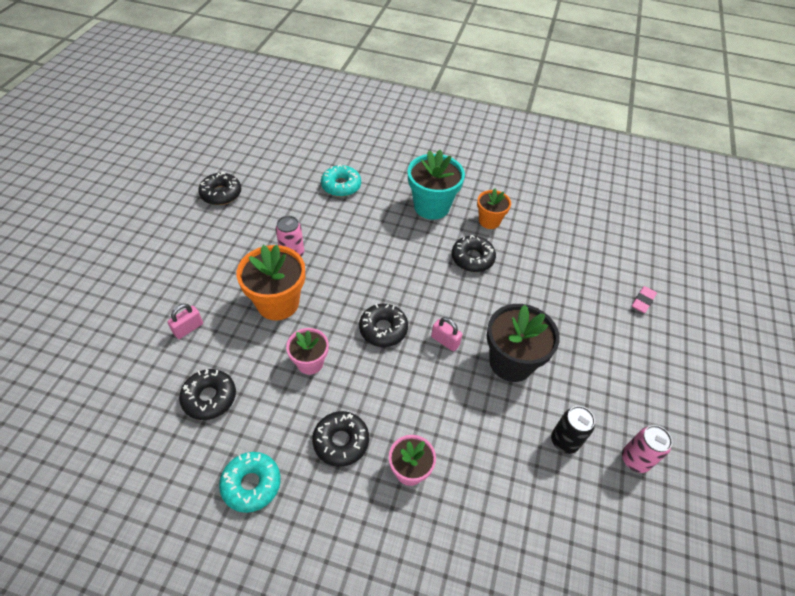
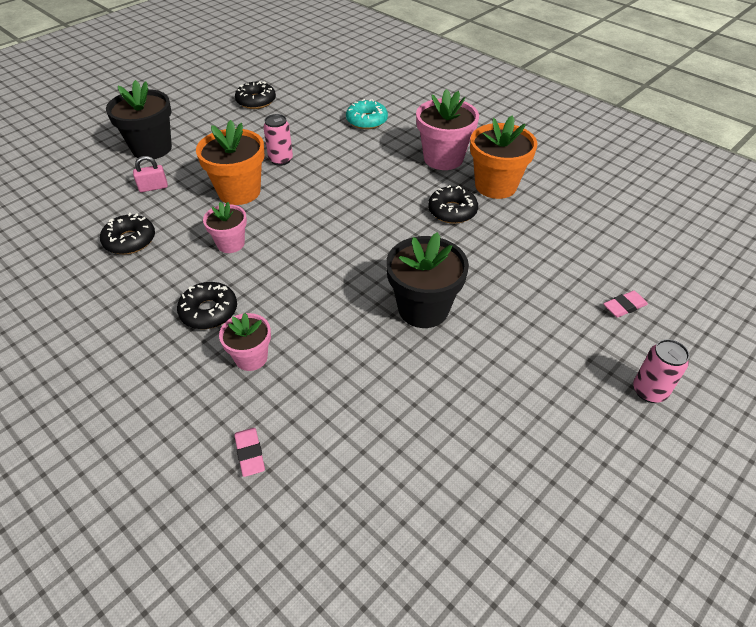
camera: 30 degrees right, 5 degrees down
(152, 283) = (152, 148): none -> black flower pot
(251, 484) = (112, 313): turquoise donut -> none
(383, 329) = (316, 240): black donut -> none
(431, 206) = (443, 158): turquoise flower pot -> pink flower pot
(445, 341) = (369, 269): pink padlock -> none
(471, 561) = (250, 454): none -> pink eraser
(489, 221) = (495, 186): orange flower pot -> orange flower pot, size x1.68
(564, 441) = (427, 396): black can -> none
(635, 460) = (495, 445): pink can -> pink can (649, 391)

